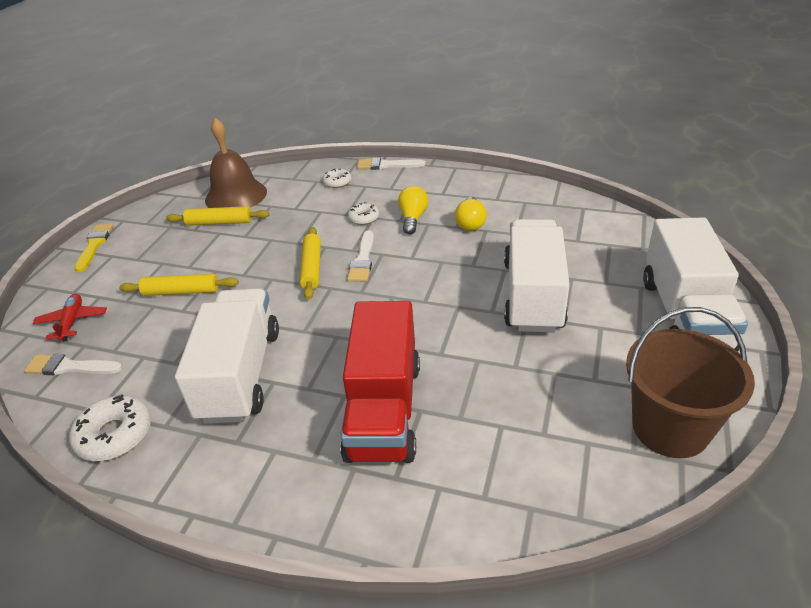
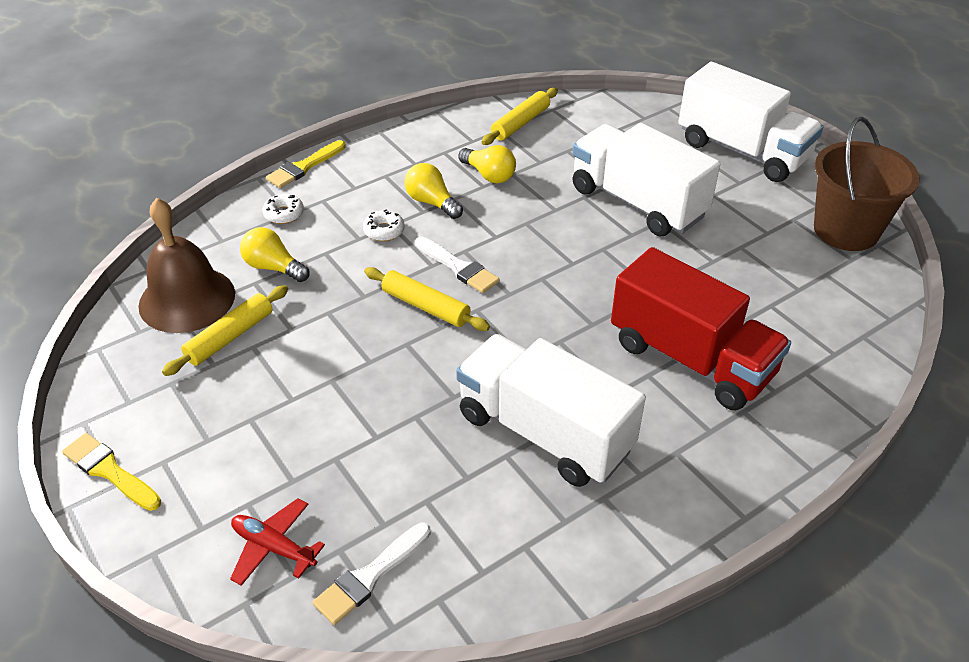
camera: 55 degrees left, 5 degrees up
(115, 435) = (539, 568): white donut -> none
(181, 292) = (337, 424): yellow rolling pin -> yellow rolling pin (520, 123)
(289, 204) = (273, 267): none -> yellow light bulb
(386, 165) = (304, 167): white brush -> yellow brush

